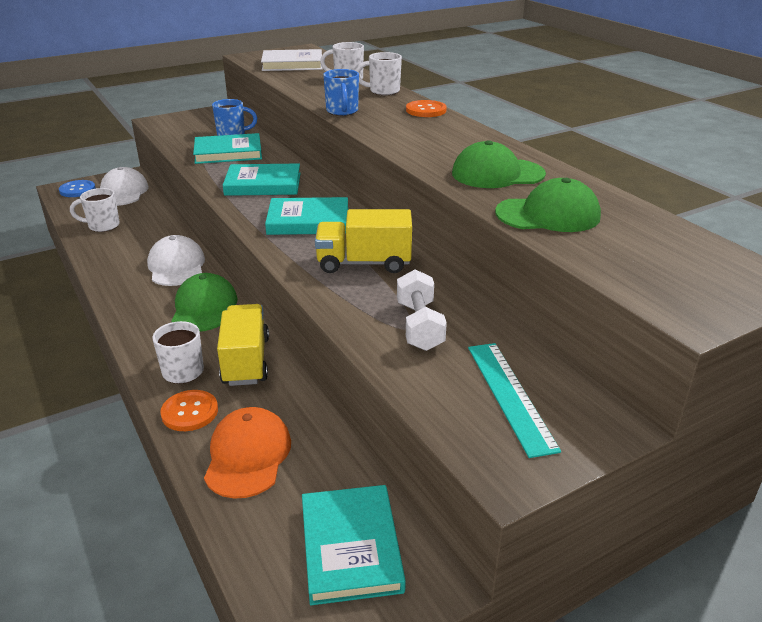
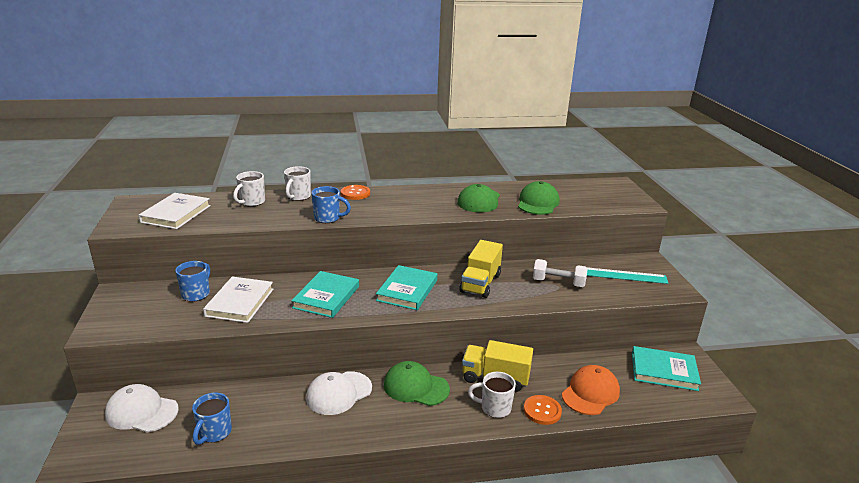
camera: 70 degrees left, 5 degrees down
(77, 190) = (93, 447): blue button -> none
(102, 226) = (214, 433): white mug -> blue mug
(176, 266) = (339, 393): white cap -> white cap turned 45 degrees counterclockwise
(228, 152) = (240, 302): turquoise book -> white book
(248, 456) = (590, 393): orange cap -> orange cap turned 105 degrees clockwise

